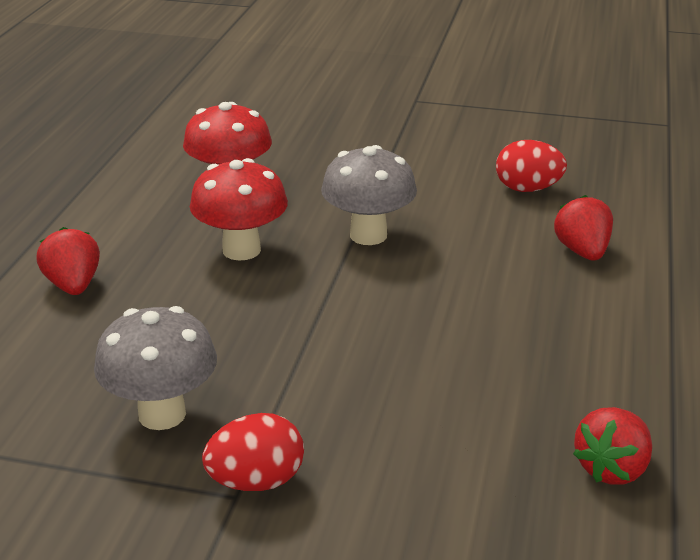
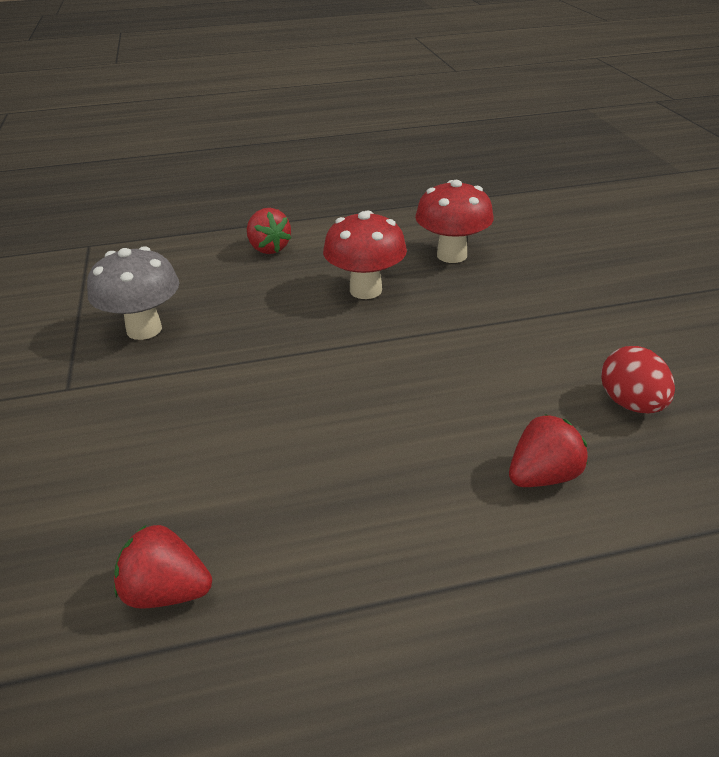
camera: 65 degrees right, 5 degrees up
(73, 285) = (268, 248): red strawberry -> red strawberry turned 105 degrees clockwise
(256, 481) = (85, 391): red egg -> none
(368, 235) = (443, 338): grey mushroom -> none

